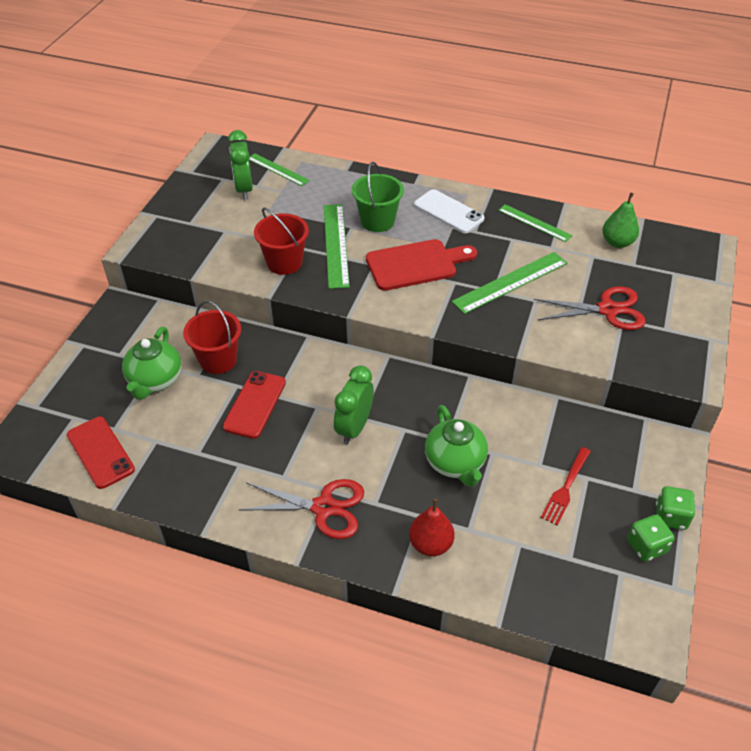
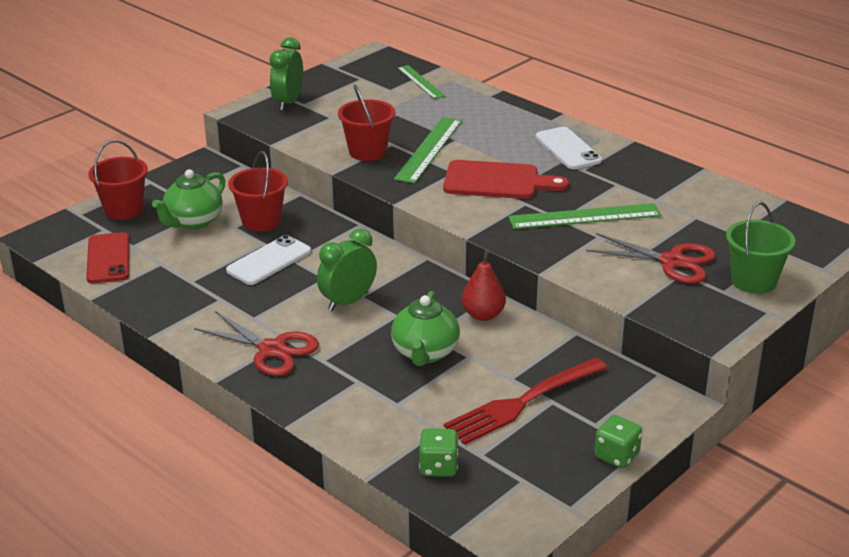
camera: 25 degrees right, 15 degrees down
(78, 387) = (124, 209): none -> red bucket
(244, 189) = (375, 90): green clock -> green clock (288, 102)
(255, 404) = (269, 261): red phone -> white phone
(377, 221) = (487, 140): green bucket -> green bucket (753, 281)
(430, 544) = (350, 404): red pear -> red pear (483, 315)
(534, 223) = (654, 177): green ruler -> none
(566, 488) = (522, 402): red fork -> red fork, size x1.69
(617, 242) = (734, 212): green pear -> none
(646, 546) = (569, 470): green dice -> green dice (438, 467)

